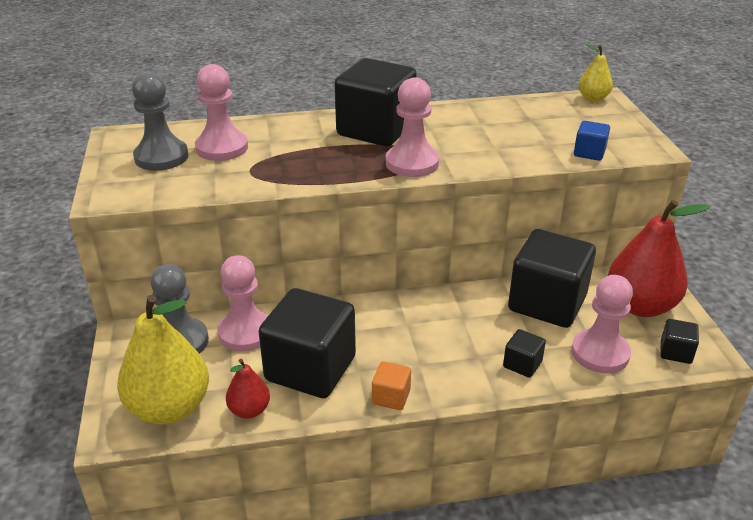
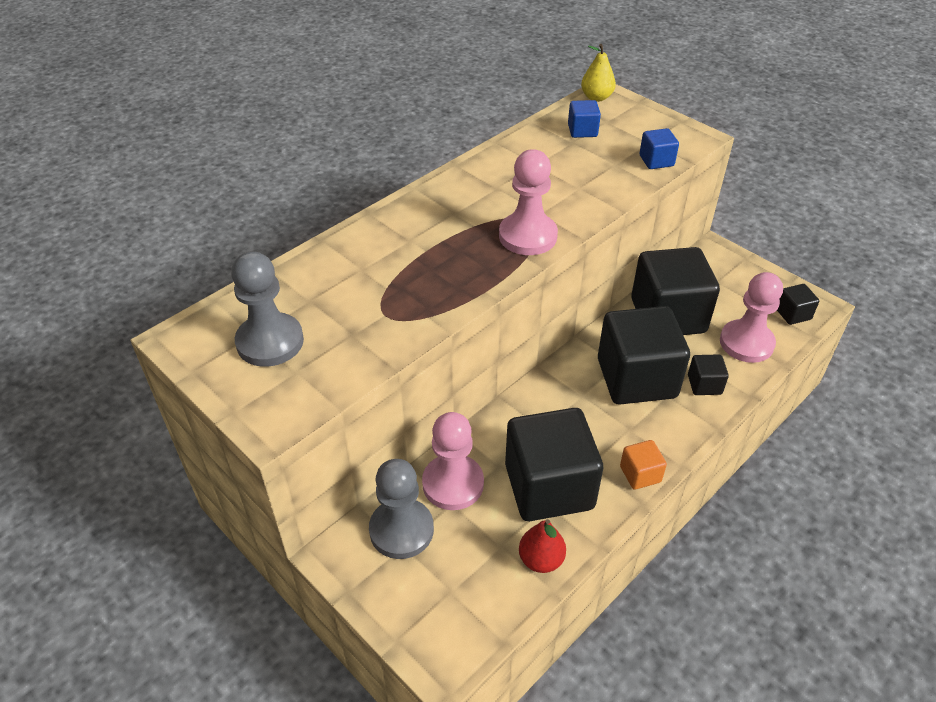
camera: 35 degrees left, 10 degrees up
(169, 408) = (468, 604): yellow pear -> none
(222, 148) = (322, 300): pink pawn -> none
(376, 130) = (451, 211): black cube -> black cube (636, 378)
(550, 115) = (582, 131): none -> blue cube
(640, 306) = (733, 284): red pear -> none

